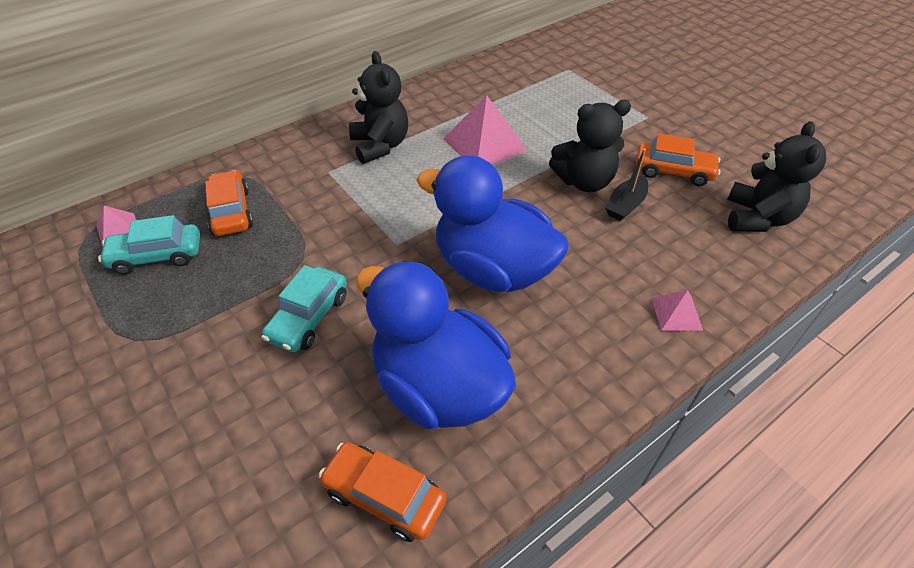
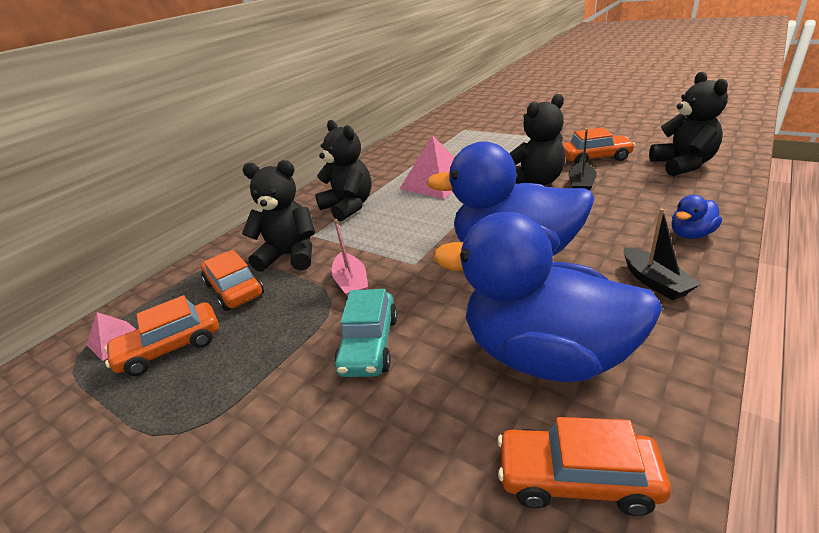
camera: 15 degrees left, 15 degrees down
(157, 256) = (170, 348): turquoise car -> orange car
(295, 190) = (290, 256): none -> black teddy bear
(330, 245) = (351, 283): none -> pink boat
(592, 353) = (654, 282): none -> black boat
(676, 313) = (691, 234): pink pyramid -> blue duck

